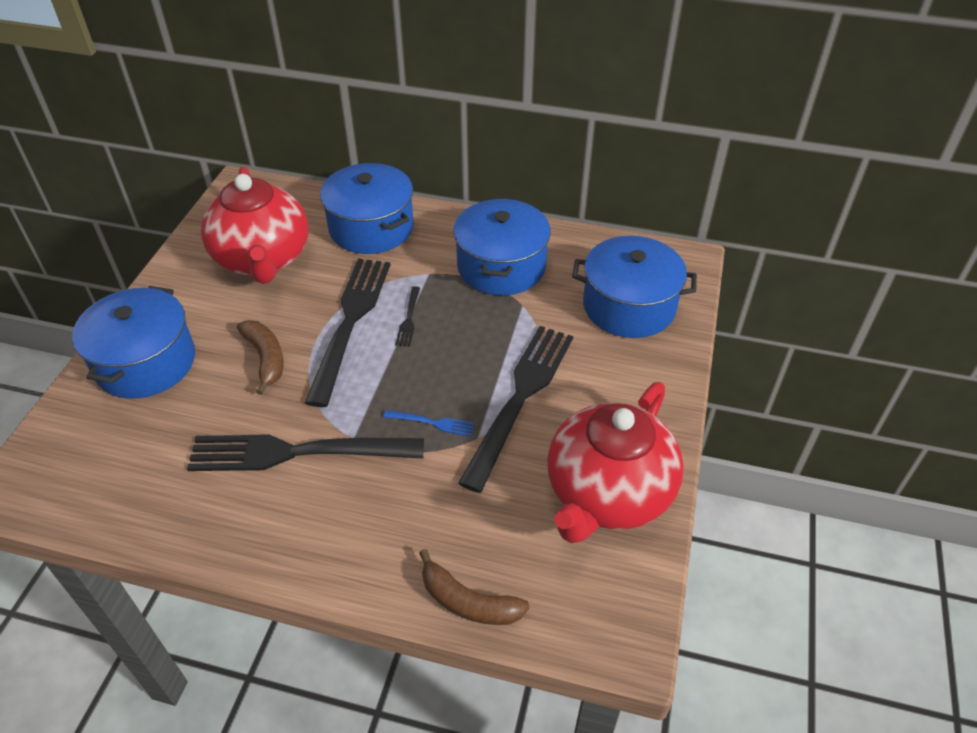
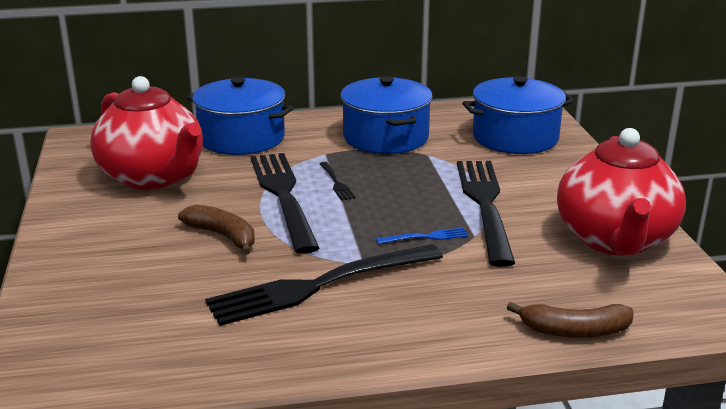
camera: 25 degrees left, 20 degrees down
(145, 362) = (95, 267): blue pot -> none

